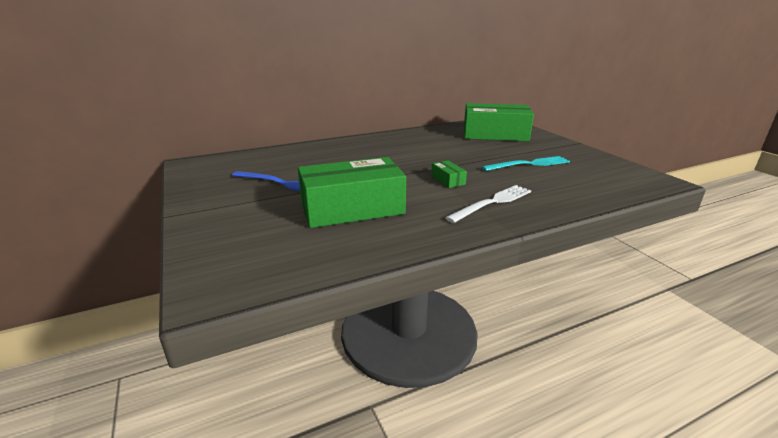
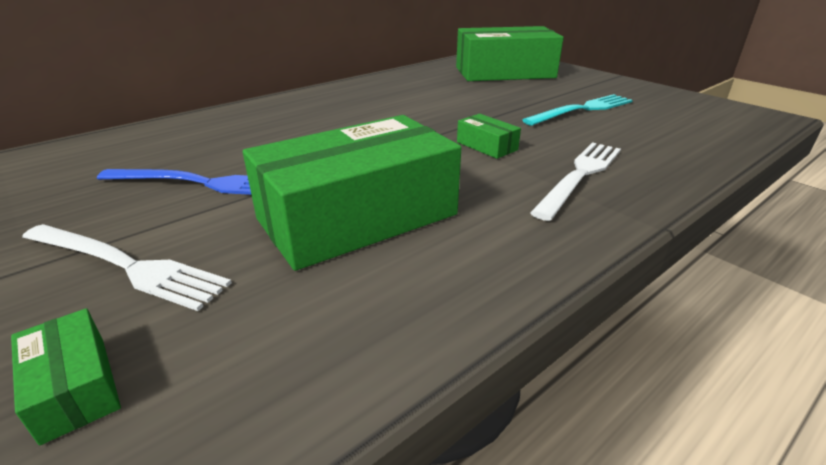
camera: 15 degrees left, 5 degrees up
(207, 256) = (74, 387): none -> green box
(236, 215) = (125, 265): none -> white fork

